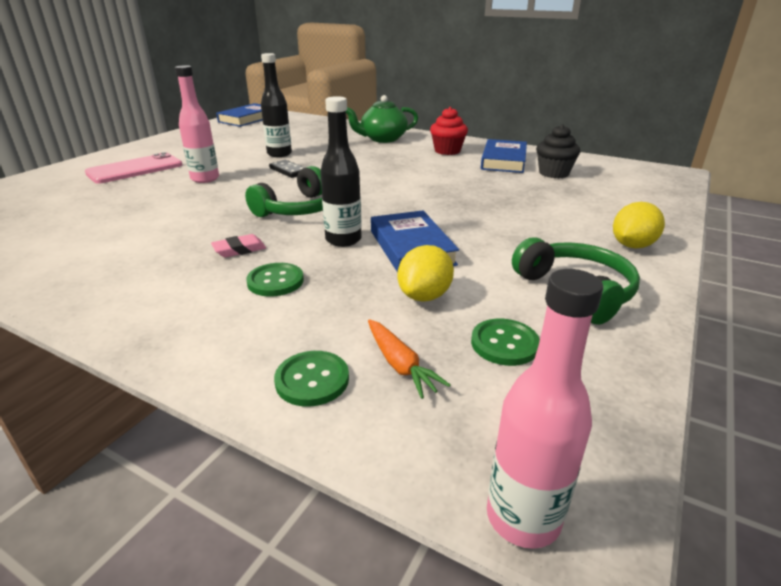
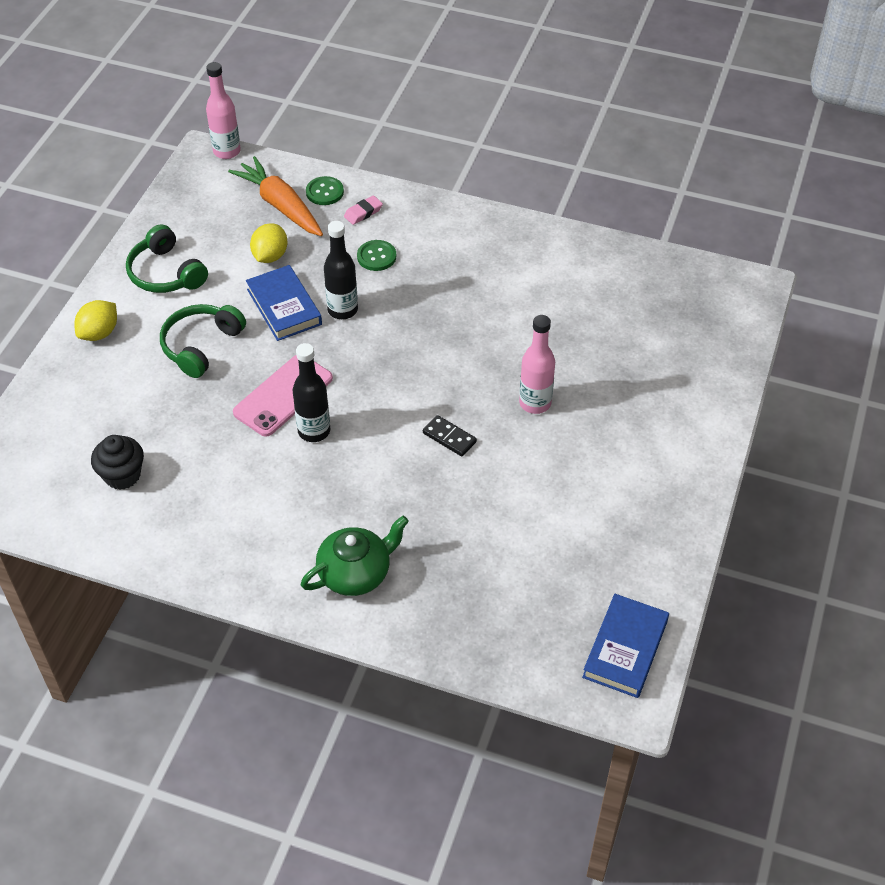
camera: 170 degrees right, 20 degrees up
(135, 169) = (636, 416): pink phone -> pink phone (283, 395)
(239, 250) = (422, 286): pink eraser -> pink eraser (363, 213)
(279, 154) = (486, 489): black bottle -> black bottle (314, 431)
(299, 209) = (400, 353): green headphones -> green headphones (201, 346)
(400, 364) = (280, 206): orange carrot -> orange carrot, size x1.93
(447, 151) = (254, 534): red cupcake -> none
(503, 161) = (178, 508): blue book -> none
(504, 344) = (222, 225): green button -> none

